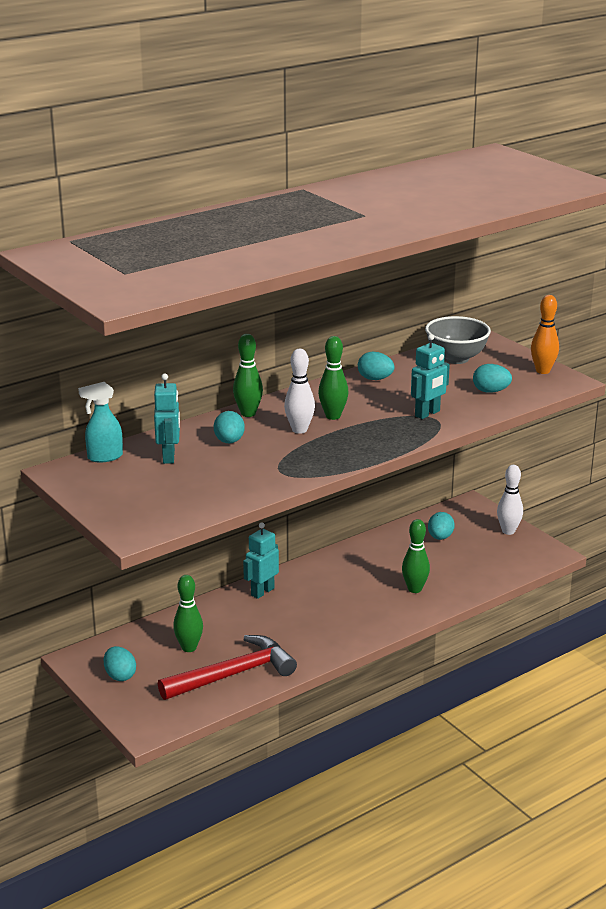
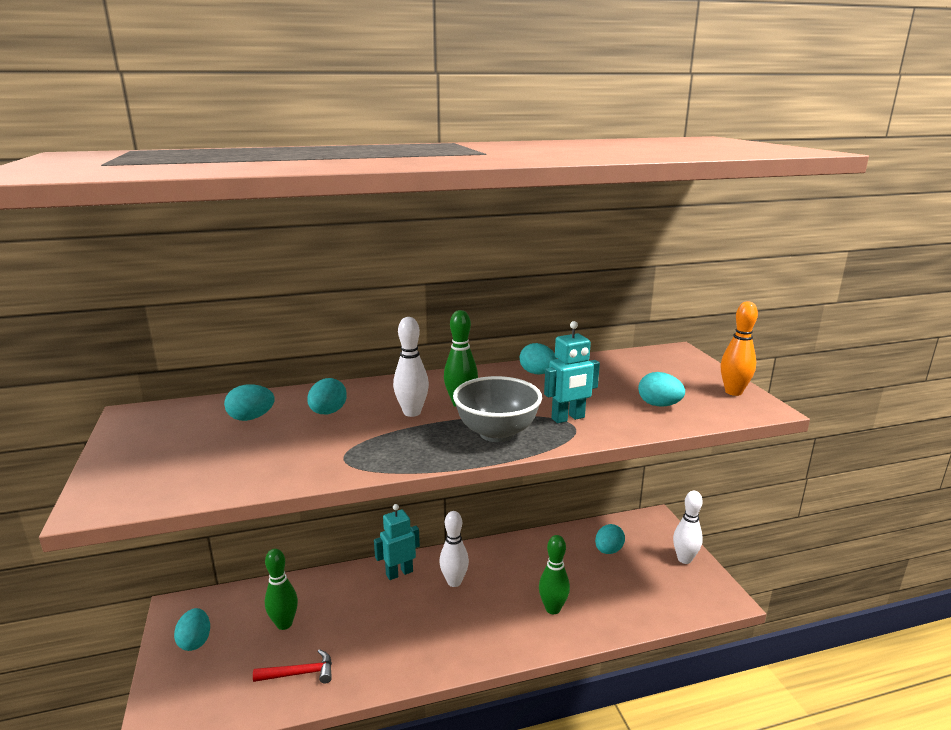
camera: 20 degrees right, 5 degrees down
(104, 457) = (192, 407): turquoise spray bottle -> none
(169, 457) = (251, 418): turquoise robot -> turquoise egg
(233, 674) = (299, 673): red hammer -> red hammer, size x0.50
(248, 413) = (378, 387): green bowling pin -> none
(317, 588) = (454, 582): none -> white bowling pin
(456, 358) = (638, 366): grey bowl -> grey bowl (496, 433)

